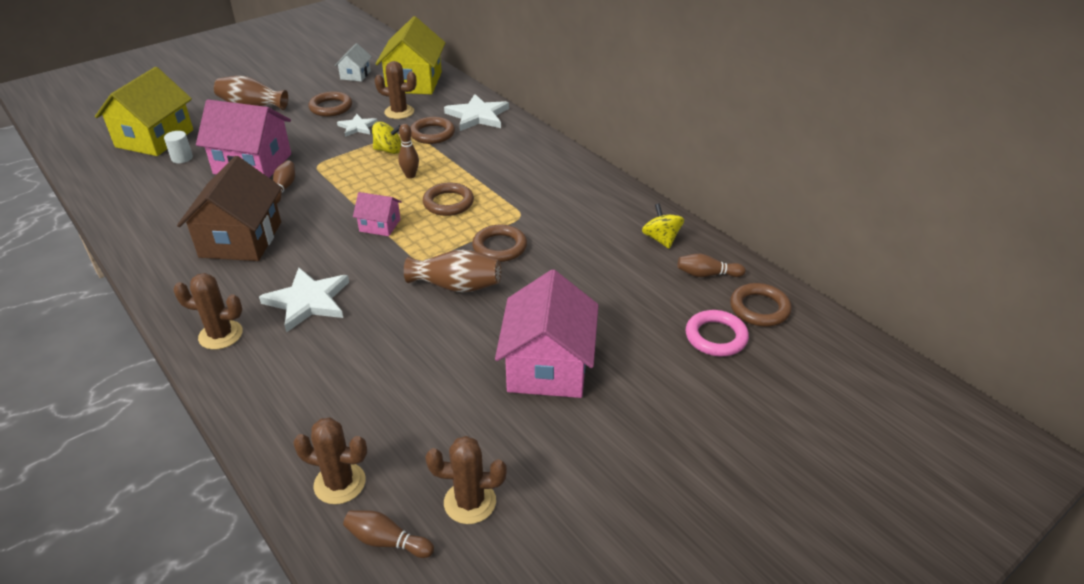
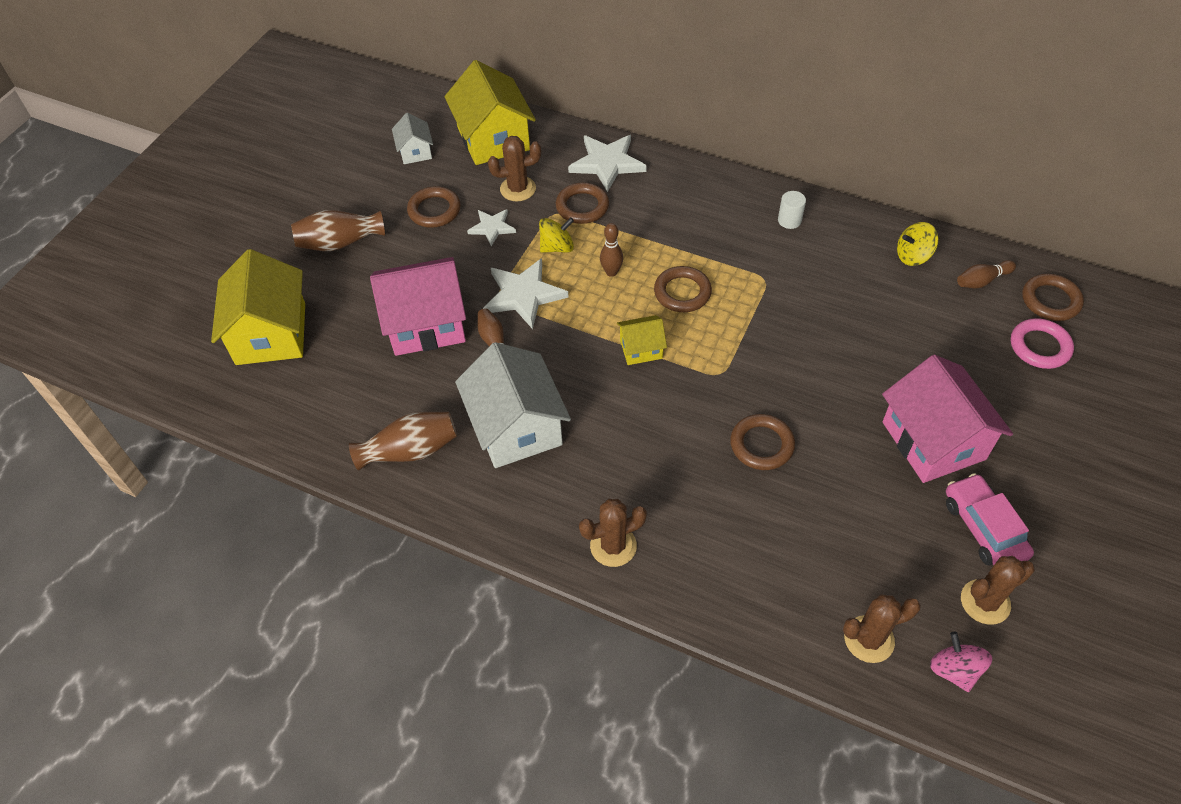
camera: 25 degrees left, 15 degrees up
(182, 158) = (335, 348): white cylinder -> white cylinder (789, 220)
(241, 239) = (516, 427): brown house -> white house
(308, 301) = (659, 469): white star -> white star (523, 295)
(380, 225) = (641, 349): pink house -> yellow house
(387, 541) = (954, 670): brown bowling pin -> pink spinning top
(456, 286) = (780, 389): brown vase -> brown vase (410, 451)
(499, 247) = (779, 326): brown ring -> brown ring (761, 445)
(527, 446) = (983, 528): none -> pink car
(661, 239) = (913, 256): yellow spinning top -> yellow spinning top turned 60 degrees counterclockwise

